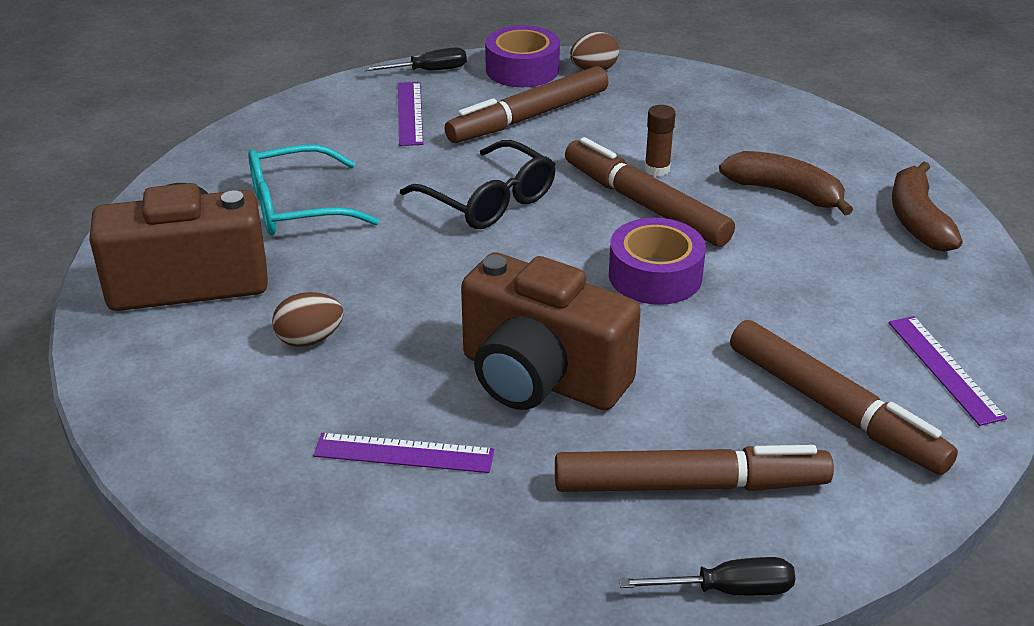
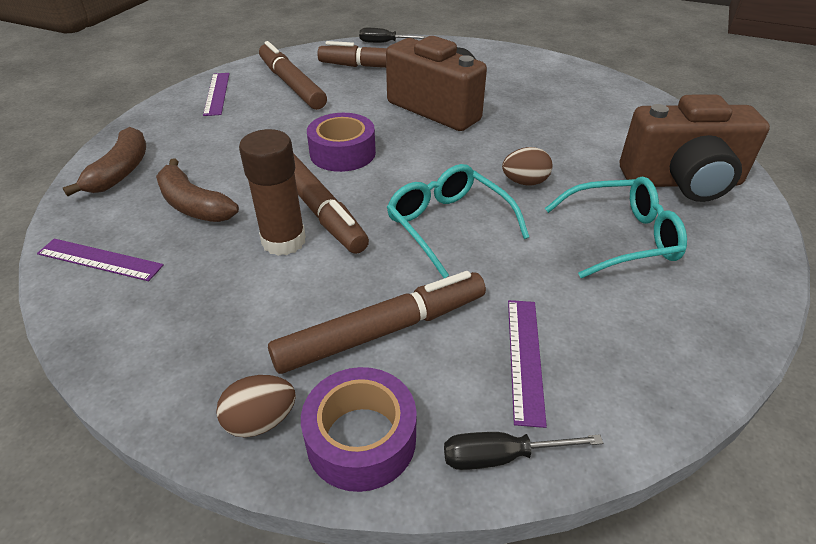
camera: 170 degrees left, 5 degrees up
(310, 339) = (578, 138): brown egg -> brown egg (525, 182)
(404, 453) = (515, 87): purple ruler -> purple ruler (100, 259)
(489, 200) = (448, 225): black glasses -> turquoise glasses
(657, 169) = (283, 241): brown glue stick -> brown glue stick, size x1.79

